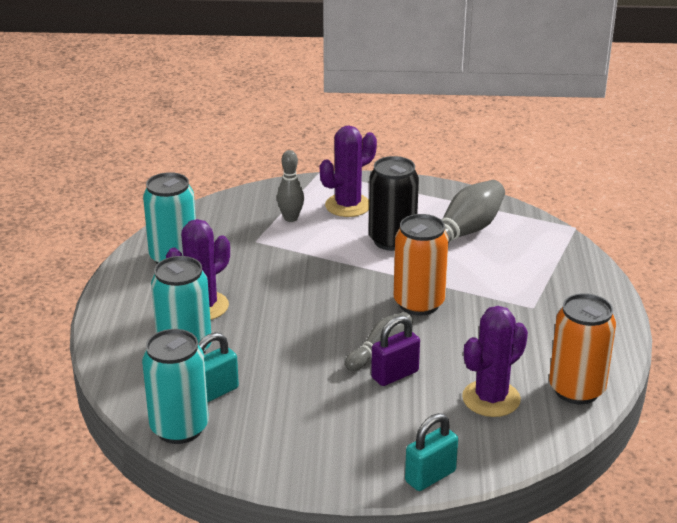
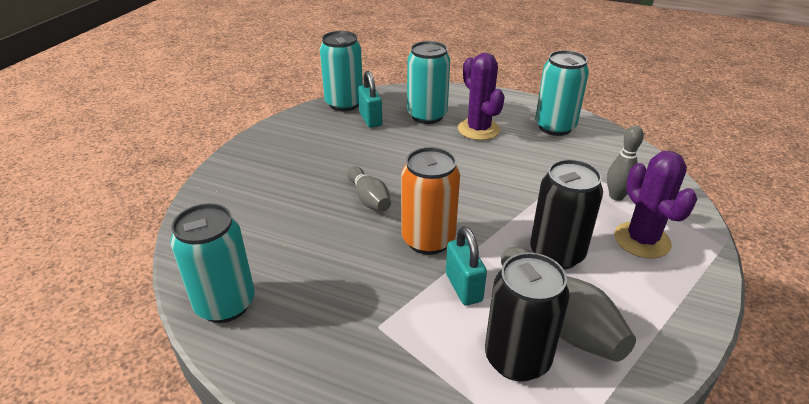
camera: 110 degrees right, 5 degrees up
(395, 375) = (333, 198): purple padlock -> none
(430, 476) = (209, 185): turquoise padlock -> turquoise padlock (463, 287)
(491, 399) = (261, 242): purple cactus -> none
(512, 246) = (517, 359): none -> black can
(576, 390) = (225, 304): orange can -> turquoise can

